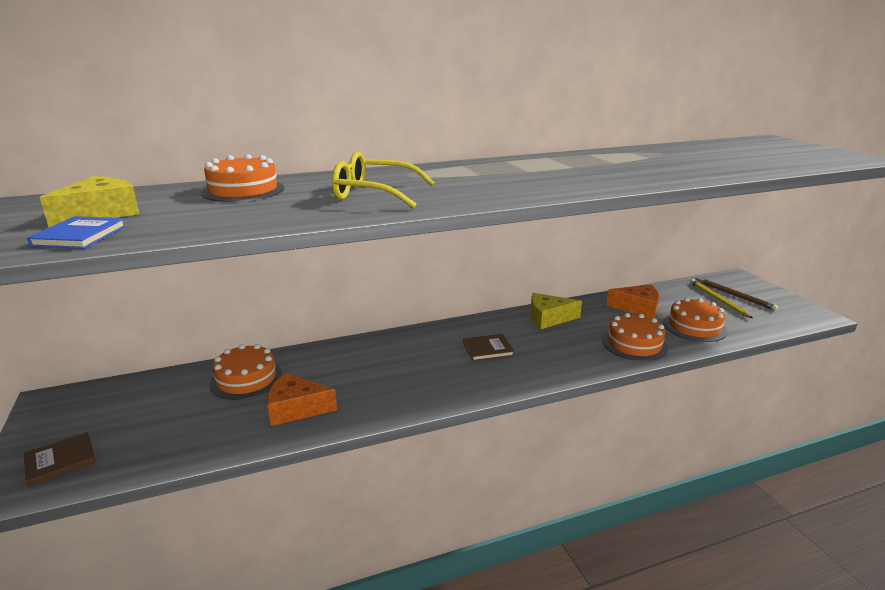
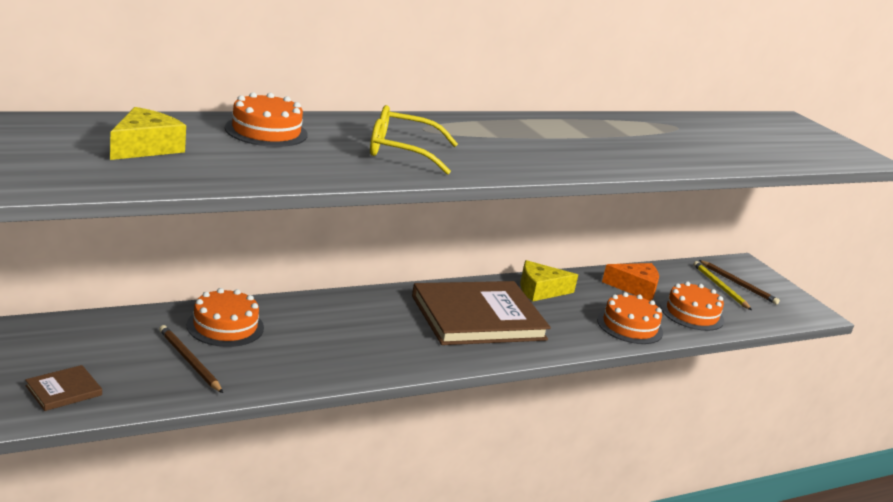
camera: 10 degrees left, 0 degrees up
(80, 236) = (151, 174): blue book -> none
(198, 418) = (189, 361): none -> brown pencil
(296, 408) = (289, 360): orange cheese -> none
(488, 349) = (478, 318): brown book -> brown book, size x2.45

